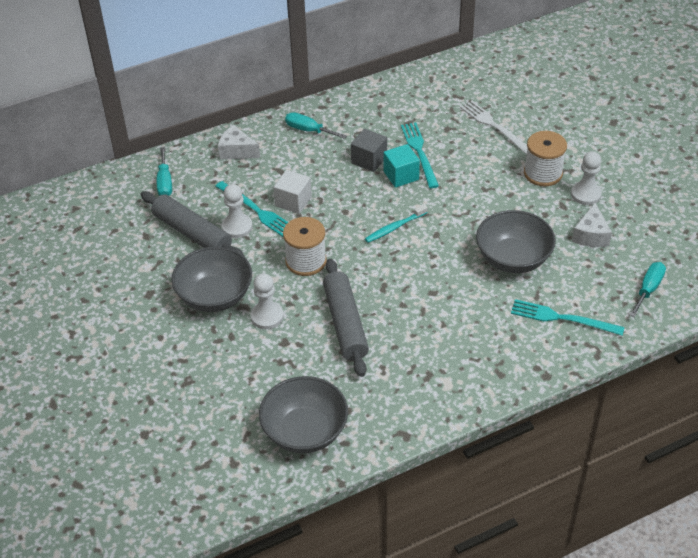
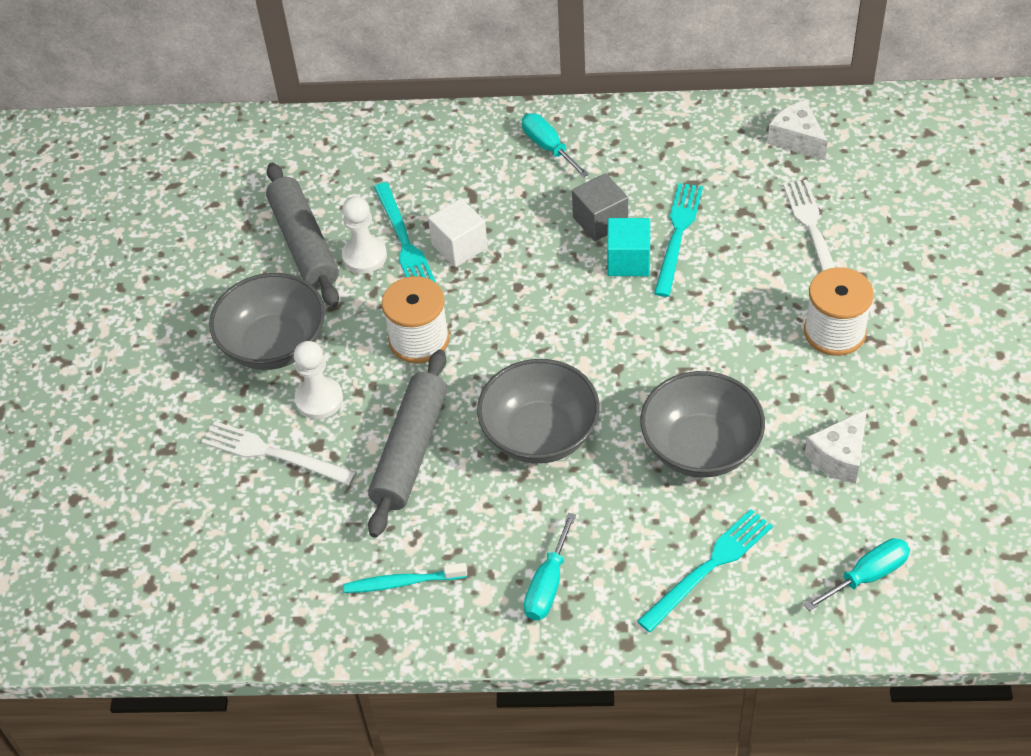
camera: 30 degrees right, 5 degrees up
(165, 182) = (316, 158): turquoise screwdriver -> turquoise screwdriver (548, 585)
(237, 151) = (435, 145): white cheese -> white cheese (796, 139)
(259, 357) = (273, 454): none -> white fork
(305, 431) = (261, 582): grey bowl -> grey bowl (540, 434)
(394, 227) = (567, 336): turquoise toothbrush -> turquoise toothbrush (402, 582)
(562, 318) = (709, 567): turquoise fork -> turquoise fork turned 90 degrees clockwise
(586, 194) = (876, 389): white pawn -> none

